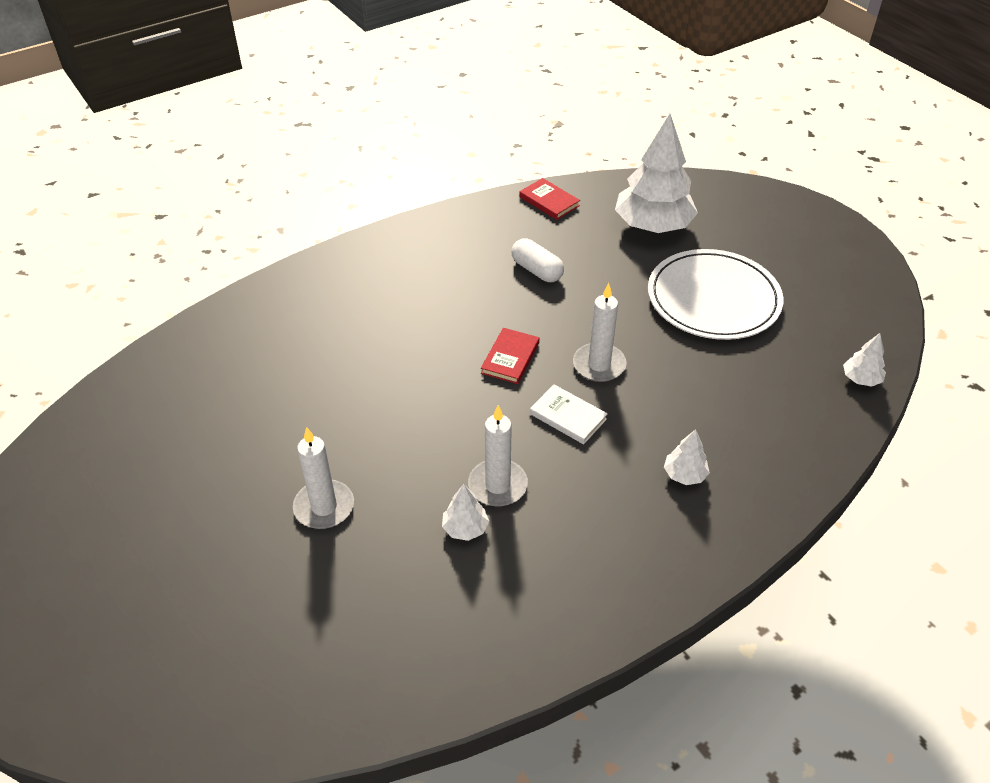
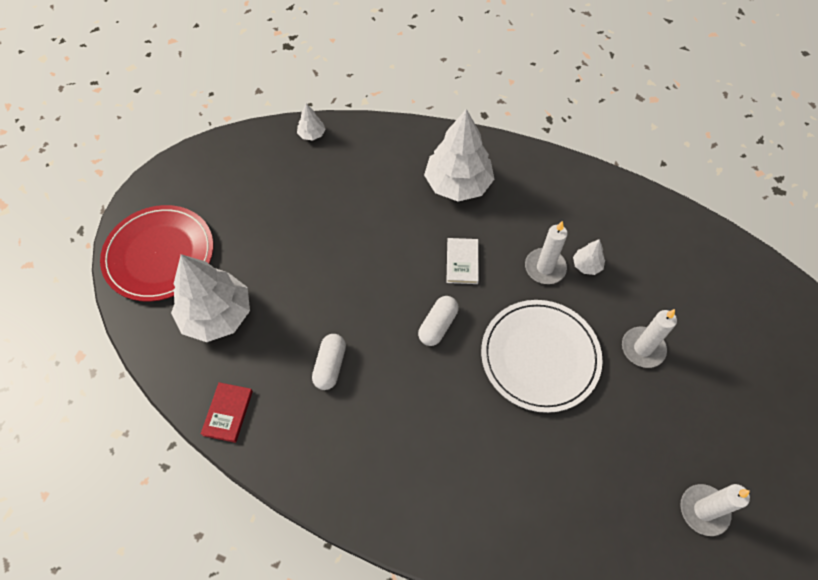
camera: 125 degrees left, 15 degrees up
(510, 358) = (438, 325): red book -> white capsule
(599, 365) = (403, 269): white candle -> white candle (703, 510)
(684, 475) = (458, 184): white tree -> white tree, size x2.30
(713, 298) = (284, 237): white plate -> white plate (540, 356)
(753, 215) = (159, 255): none -> red plate

